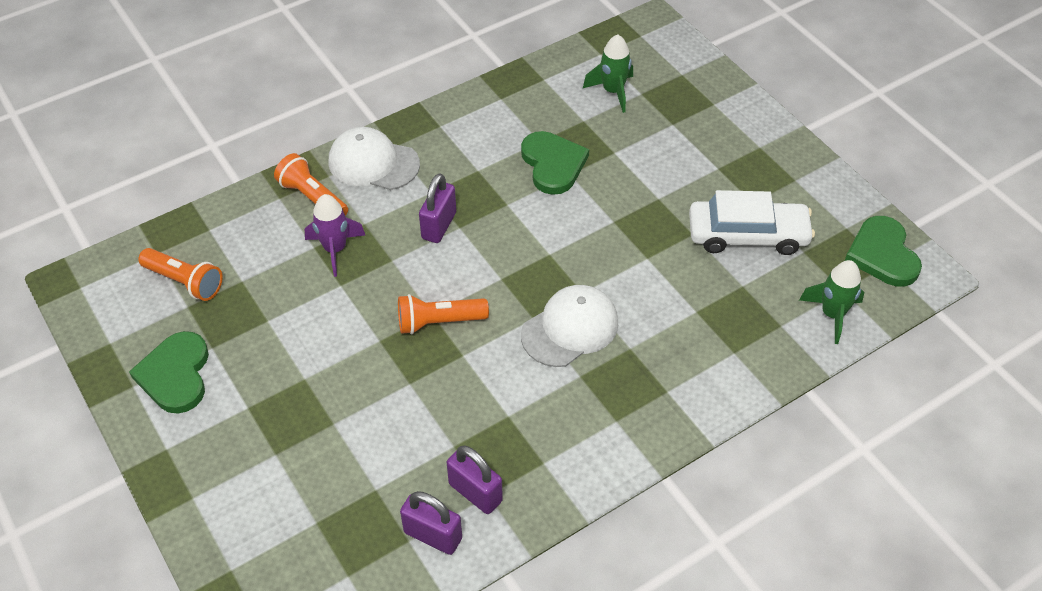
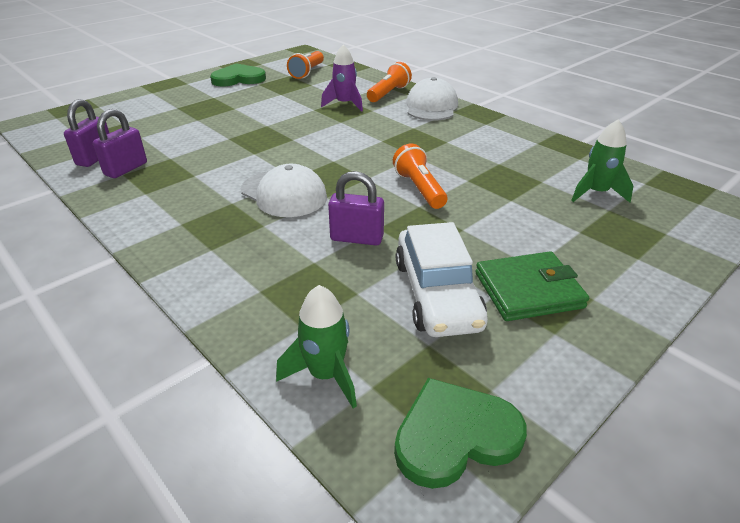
camera: 80 degrees right, 15 degrees down
(439, 226) = (380, 133): purple padlock -> purple padlock (357, 238)
(439, 322) = (285, 142): orange flashlight -> orange flashlight (419, 189)
(553, 164) = (474, 171): green heart -> none
(748, 180) = (528, 290): none -> green wallet

